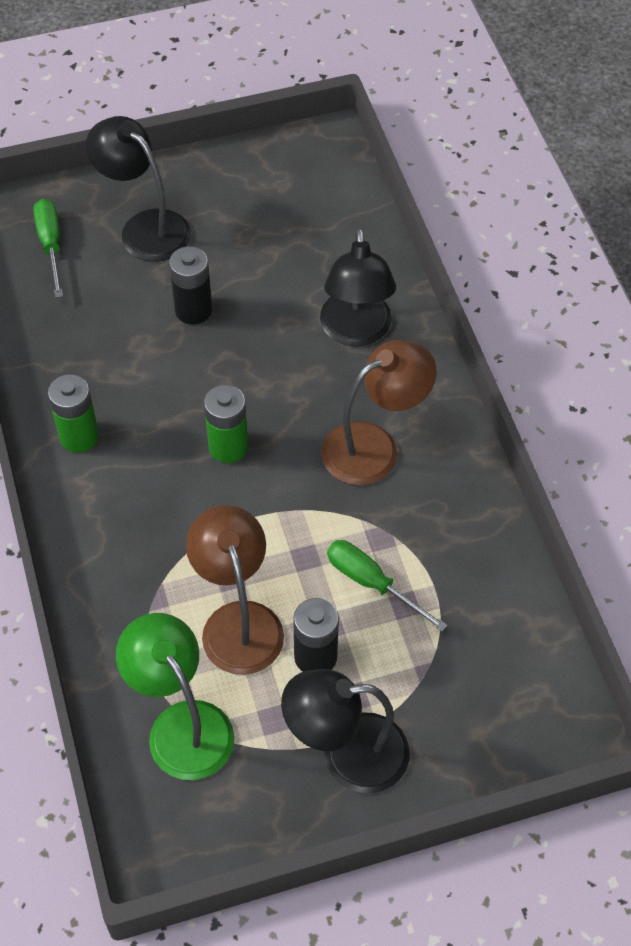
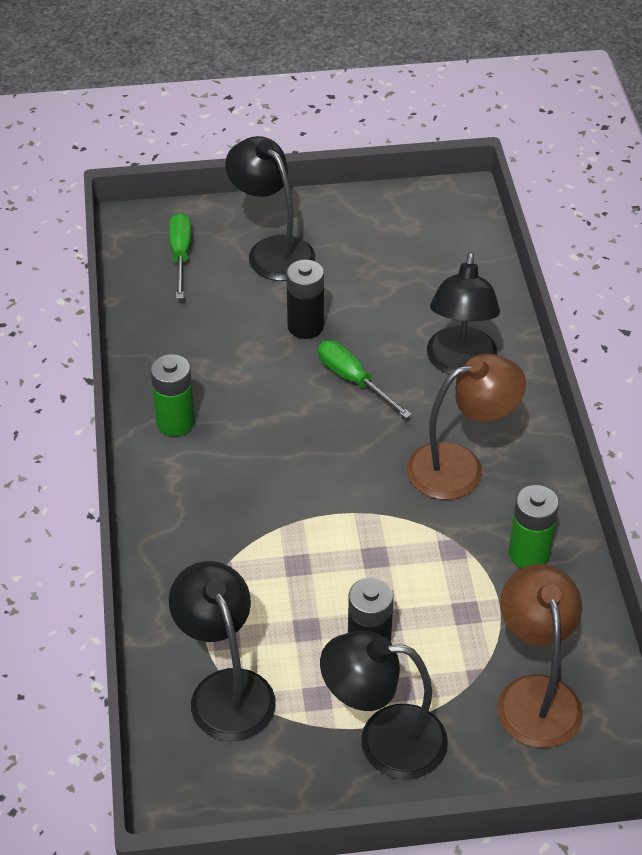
camera: 10 degrees right, 10 degrees down
(181, 724) = (226, 689): green lamp -> black lamp
(228, 447) = (317, 449): green battery -> green battery (529, 554)
(238, 621) = (298, 605): brown lamp -> brown lamp (535, 695)
(371, 583) = (436, 588): green screwdriver -> green screwdriver (353, 380)

